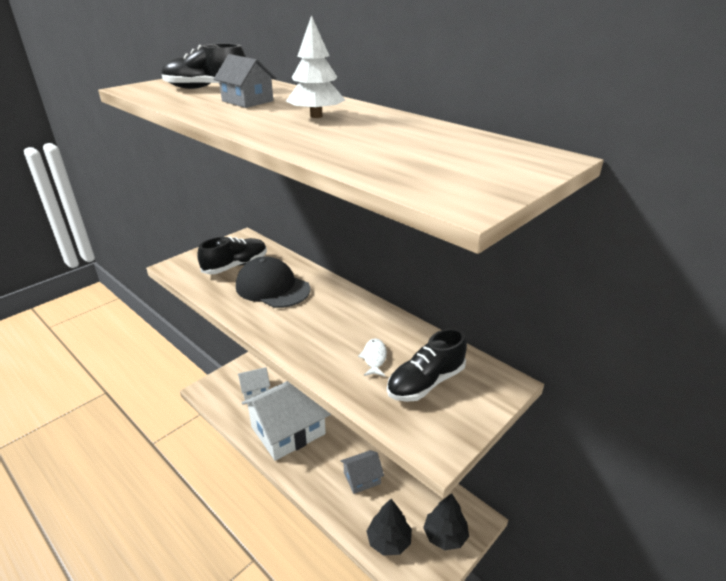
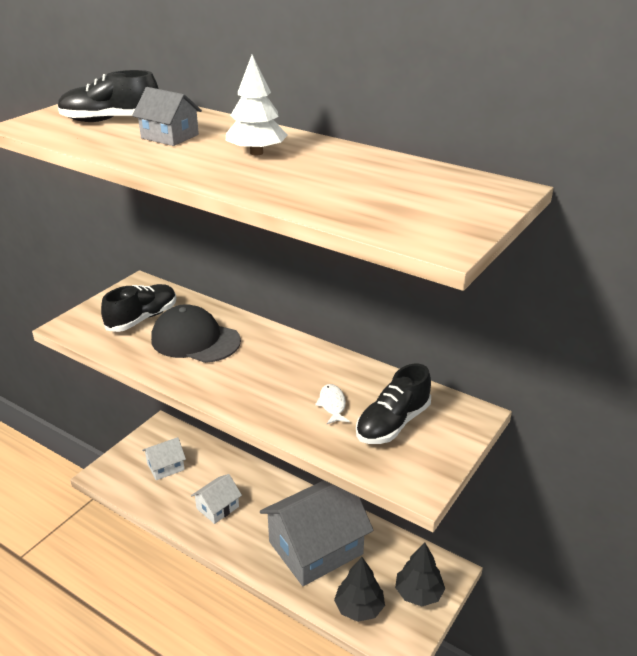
camera: 10 degrees left, 0 degrees up
(288, 430) = (217, 507): white house -> white house, size x0.47
(362, 478) = (315, 548): grey house -> grey house, size x2.12

